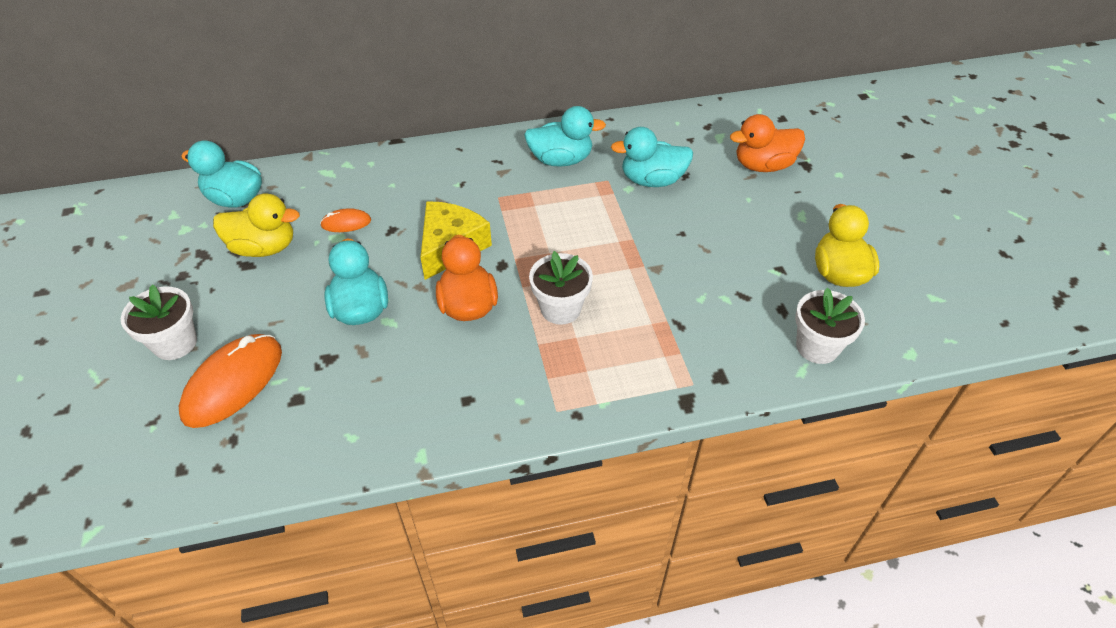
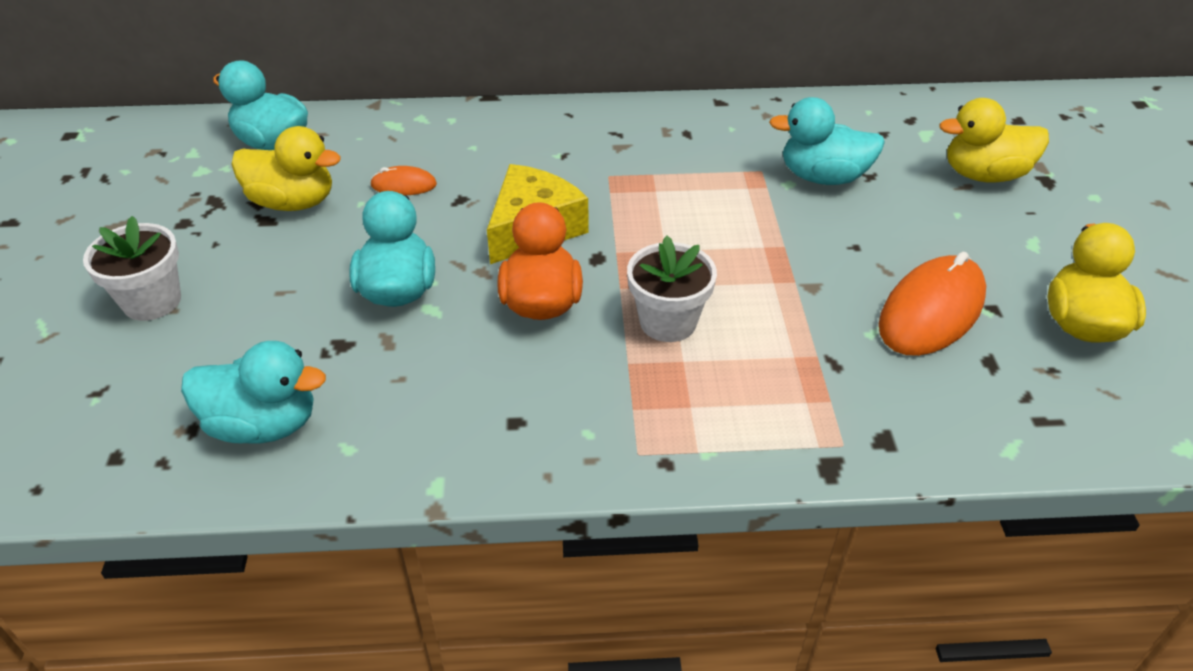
camera: 10 degrees right, 5 degrees down
(233, 383) = (211, 359): orange mouse -> orange mouse (931, 311)
(561, 160) = (701, 140): turquoise duck -> turquoise duck (264, 425)
(763, 165) = (984, 175): orange duck -> yellow duck
(817, 347) = (1038, 419): white flower pot -> none

